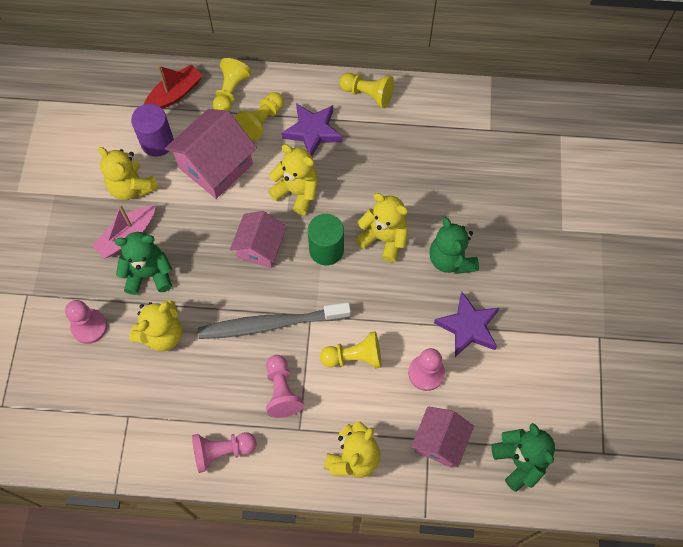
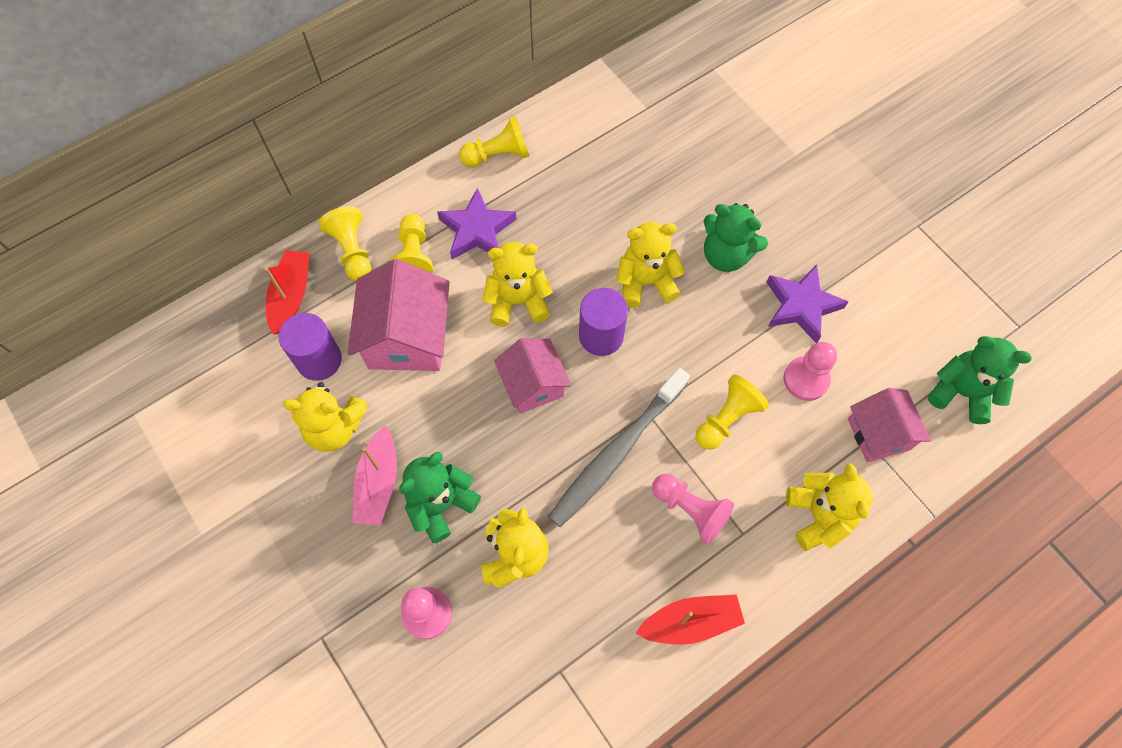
camera: 40 degrees left, 0 degrees up
(222, 451) = (690, 622): pink pawn -> red boat
(326, 250) = (601, 336): green cylinder -> purple cylinder

